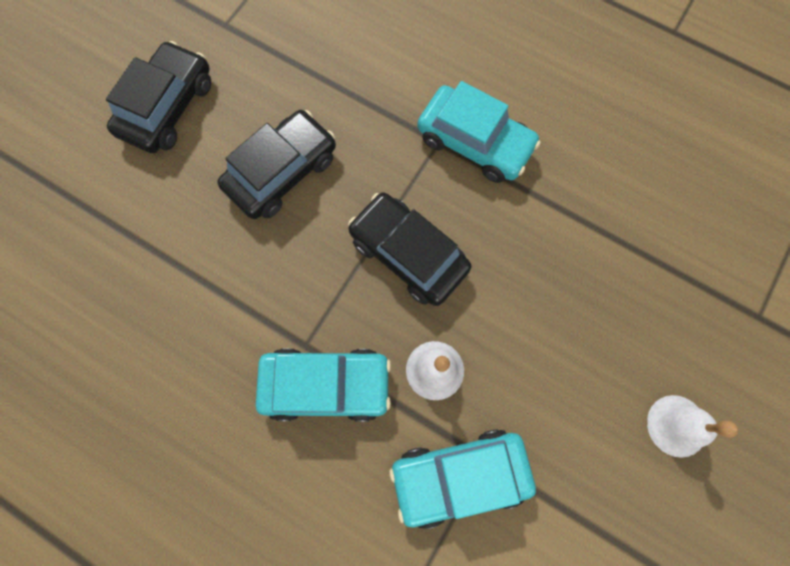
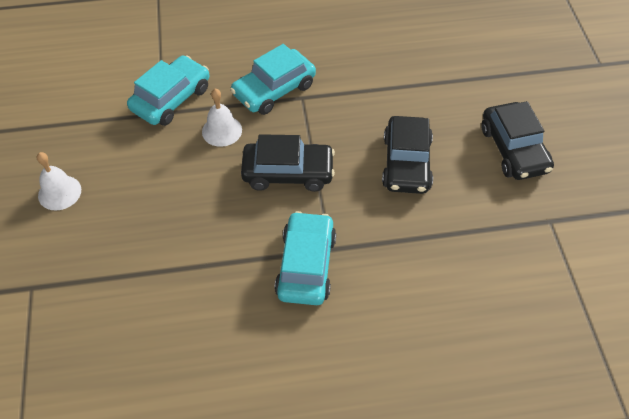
camera: 140 degrees right, 20 degrees down
(474, 142) = (306, 265): turquoise car -> turquoise car turned 105 degrees clockwise

